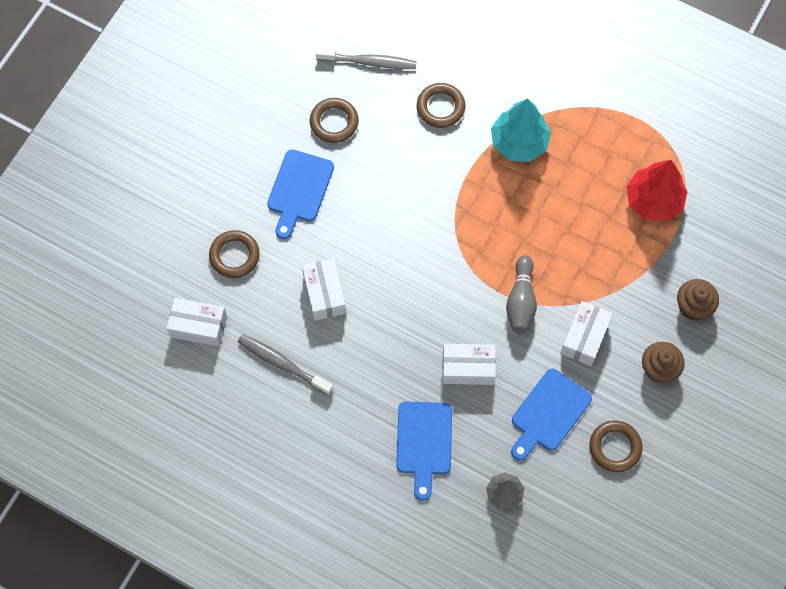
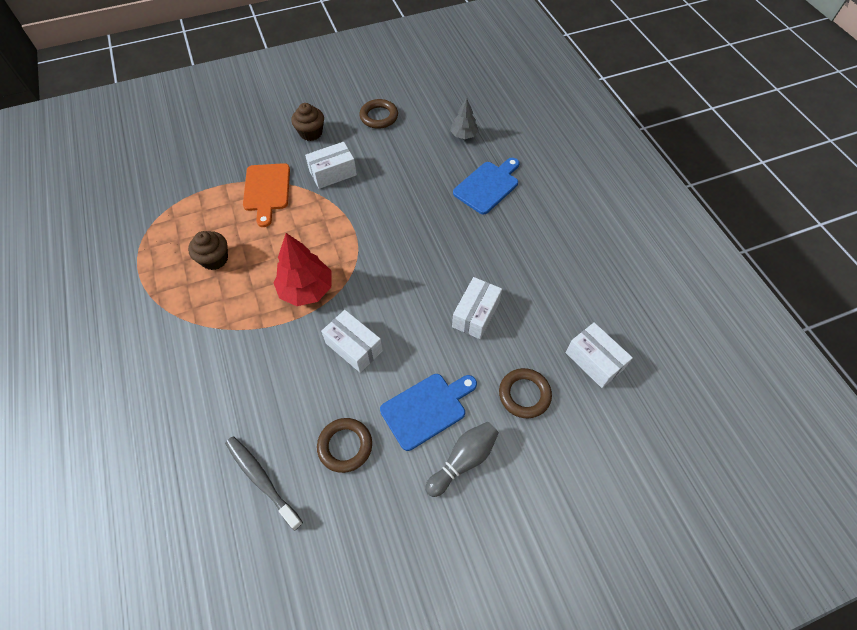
camera: 140 degrees left, 10 degrees down
(283, 364) = (546, 290): grey toothbrush -> none
(440, 107) = (251, 387): brown ring -> none
(468, 368) = (420, 204): white box -> white box (354, 347)
(519, 142) = (230, 314): turquoise tree -> none
(521, 301) = (347, 217): grey bowling pin -> grey bowling pin (463, 460)
(548, 413) = (397, 153): blue cutting board -> none
(622, 270) = (267, 190): none -> orange cutting board
(653, 200) = (198, 213): red tree -> red tree (306, 290)
(693, 306) = (253, 147): brown cupcake -> brown cupcake (214, 259)

